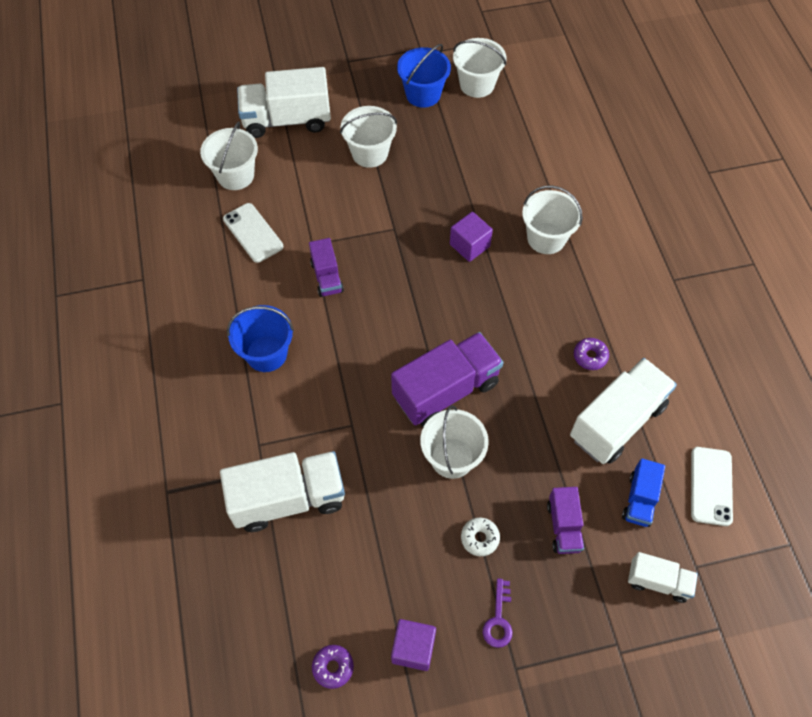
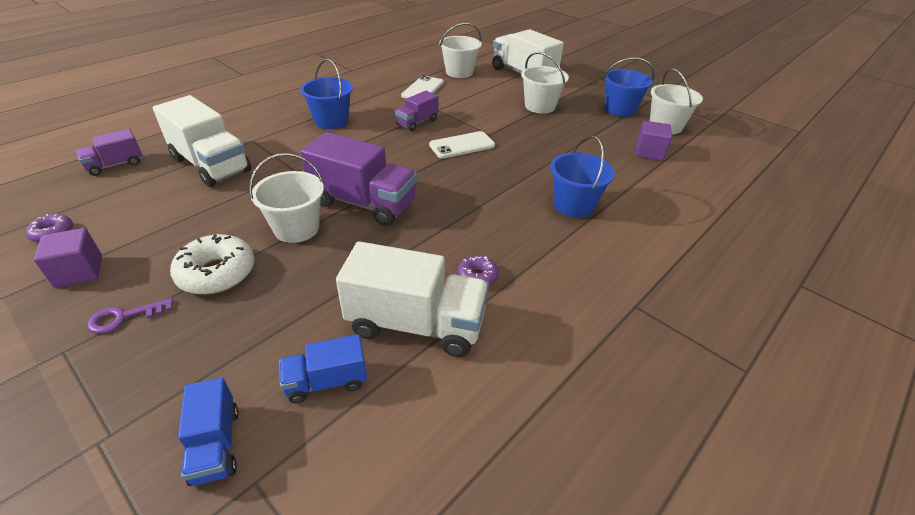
camera: 55 degrees right, 20 degrees down
(469, 245) = (516, 170): purple cube -> purple cube (649, 152)
(479, 538) = (217, 273): white donut -> white donut, size x1.82
(546, 238) = (573, 205): white bucket -> blue bucket
(564, 526) = (257, 328): purple truck -> purple truck (115, 165)
(658, 581) = (216, 445): white truck -> blue truck
(711, 486) = (389, 451): white phone -> white phone (462, 145)

